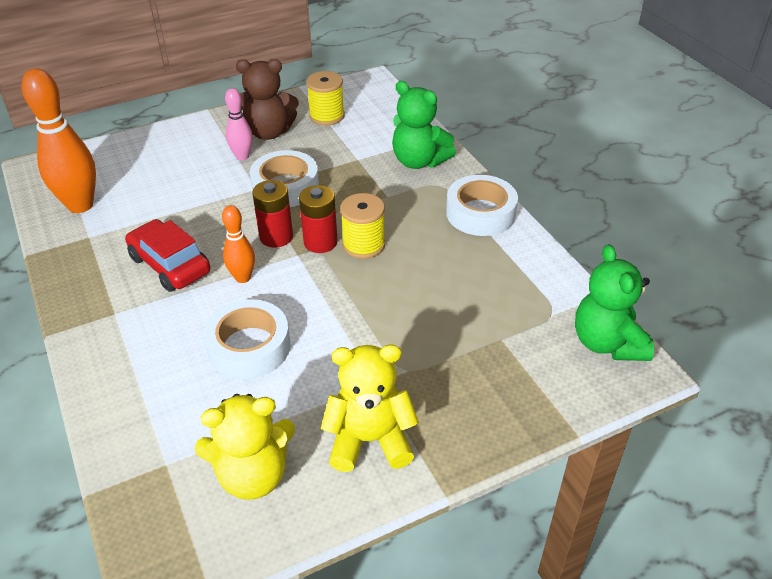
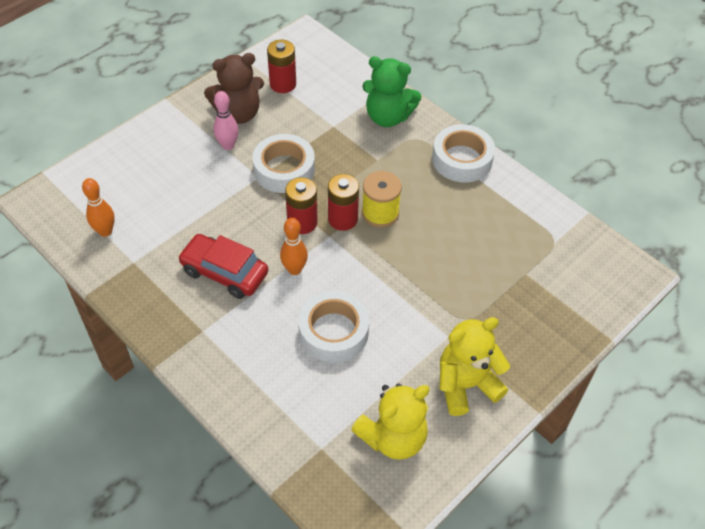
camera: 20 degrees left, 10 degrees up
(80, 205) = (105, 231): orange bowling pin -> orange bowling pin, size x0.55
(327, 116) = (283, 84): yellow spool -> red battery
(607, 343) = (604, 257): green teddy bear -> none

